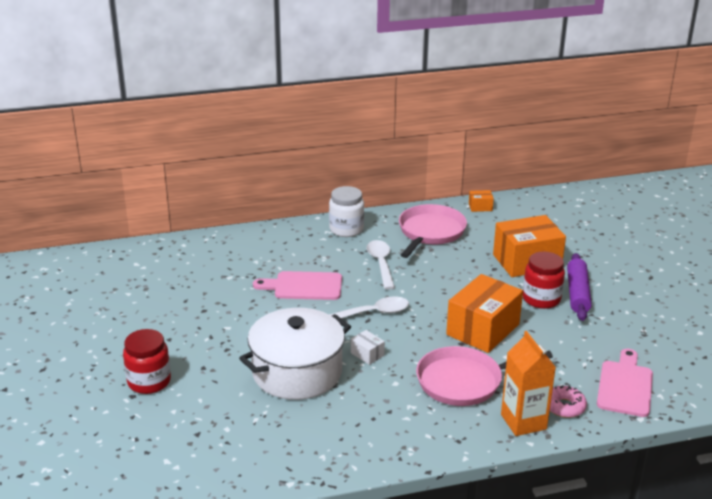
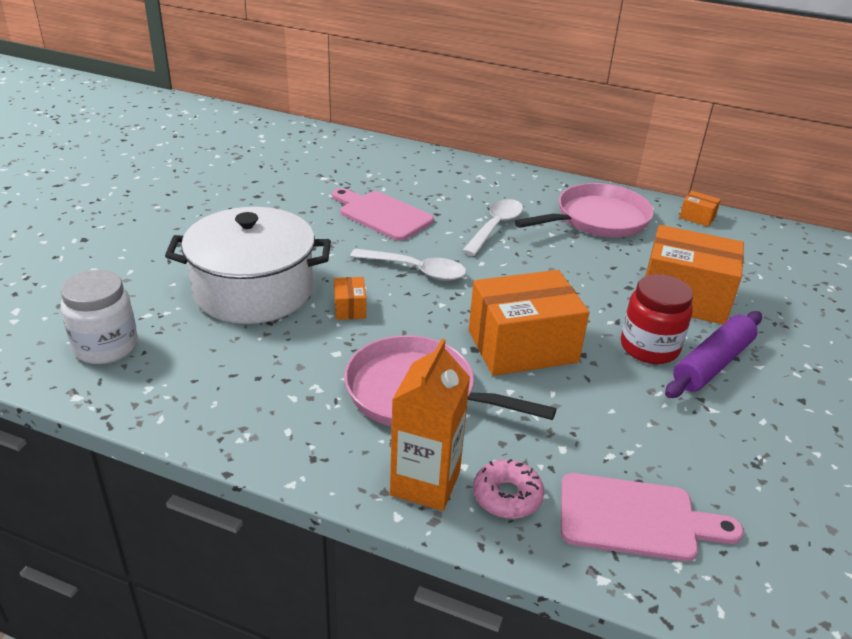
camera: 35 degrees right, 5 degrees up
(149, 382) = (115, 234): red jar -> none
(346, 229) = (503, 181): white jar -> white jar (106, 347)
(367, 354) = (350, 308): white box -> orange box
(625, 386) = (636, 518): pink cutting board -> pink cutting board turned 45 degrees clockwise

